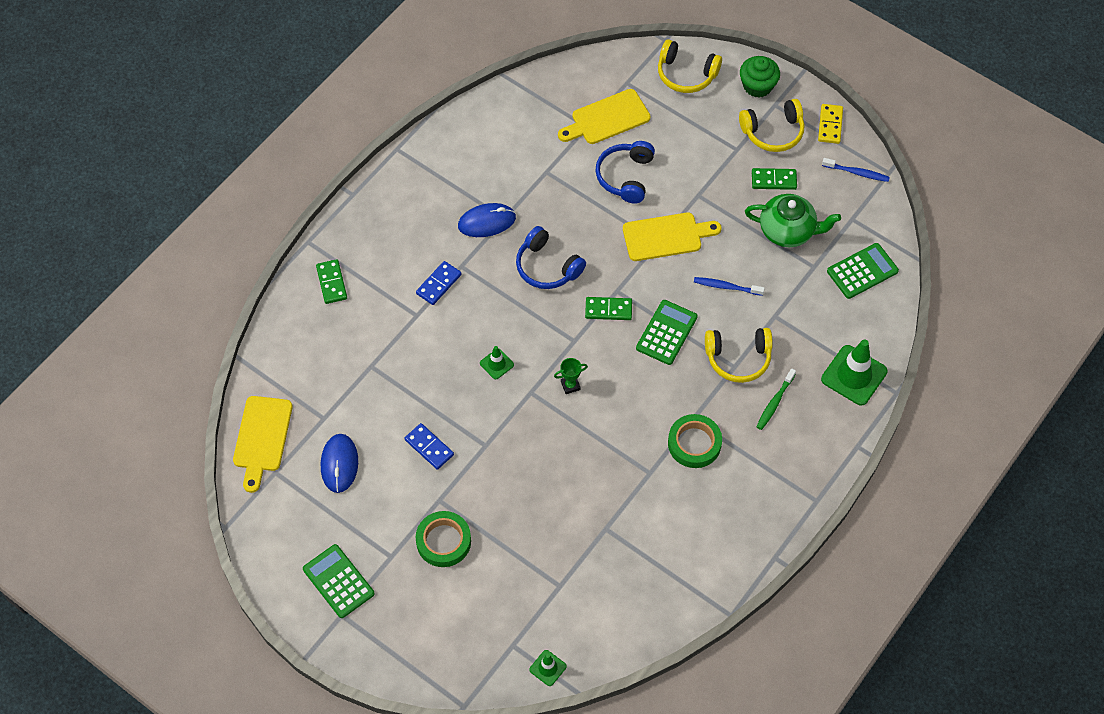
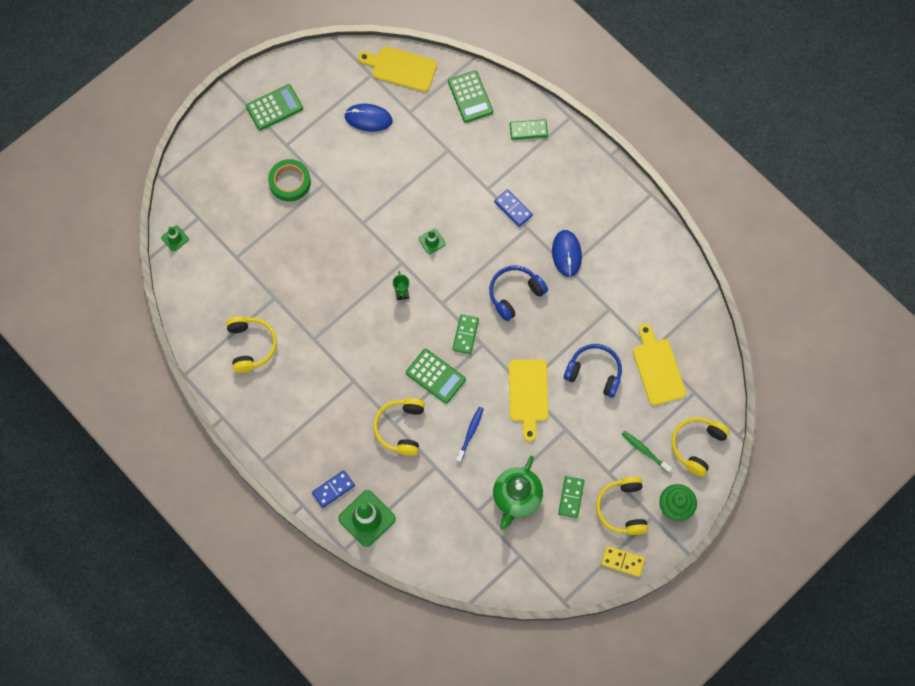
camera: 100 degrees right, 10 degrees up
(429, 447) = (369, 182): blue domino -> blue domino (333, 489)
(674, 543) = (251, 345): none -> yellow headphones
(694, 443) = (331, 377): green tape -> none
(775, 402) = (355, 448): green toothbrush -> green toothbrush (644, 451)
(857, 173) = (567, 572): blue toothbrush -> none
(862, 271) = (465, 551): green calculator -> green calculator (470, 97)

